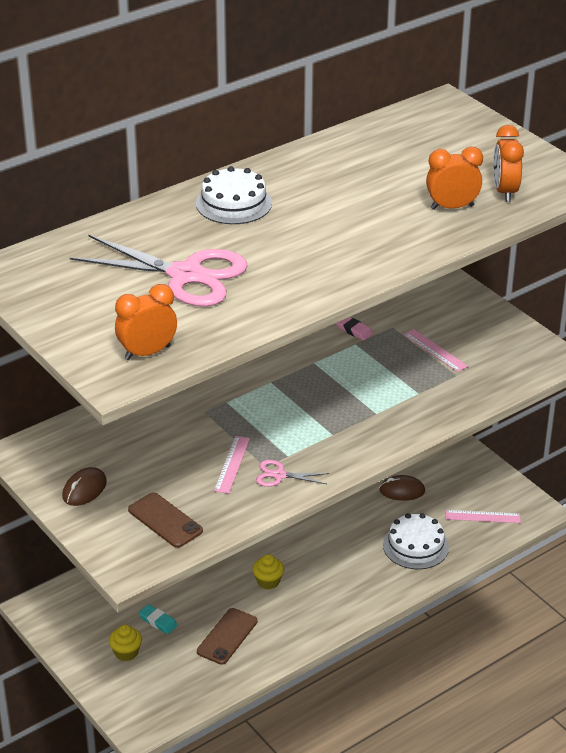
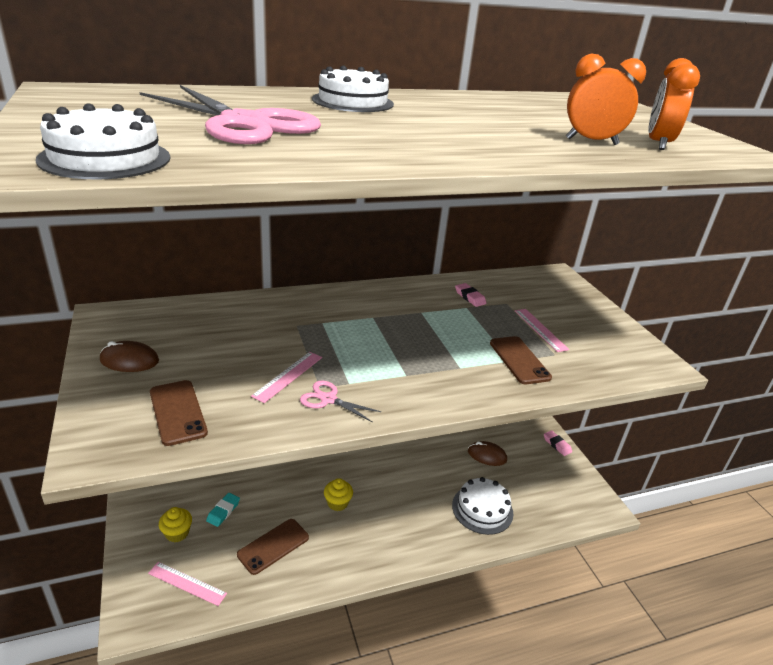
camera: 15 degrees right, 5 degrees down
(84, 489) = (129, 360): brown mouse -> brown mouse turned 45 degrees clockwise
(147, 353) = (105, 158): orange clock -> white cake
(158, 621) = (223, 511): turquoise eraser -> turquoise eraser turned 60 degrees clockwise
(426, 391) = (519, 360): none -> brown phone
(473, 458) = (557, 445): none -> pink eraser
(482, 516) = (552, 499): pink ruler -> pink ruler (187, 583)

